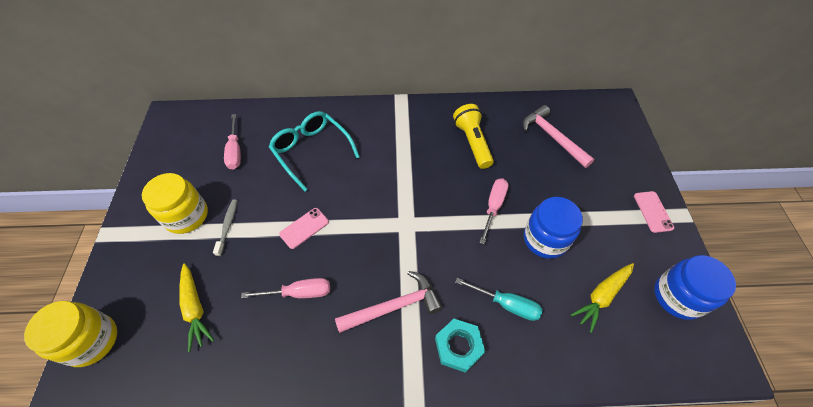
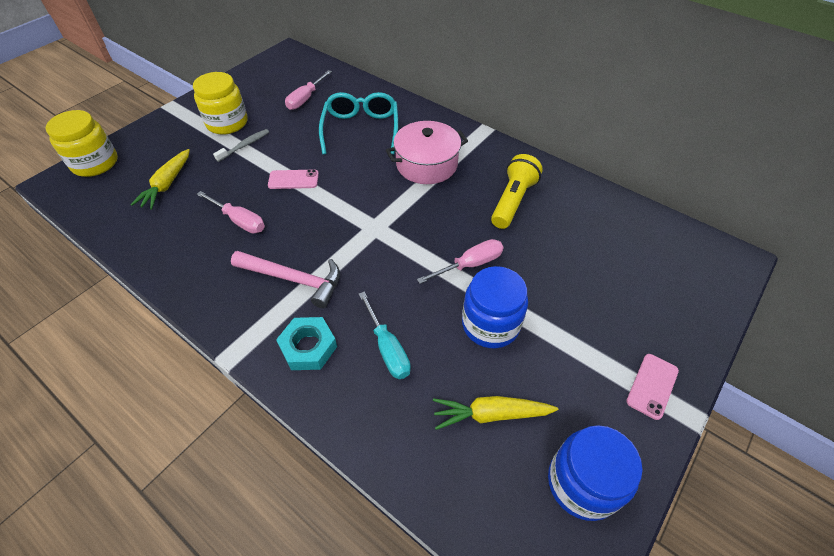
camera: 40 degrees right, 5 degrees down
(390, 150) = (426, 164): none -> pink pot
(552, 137) = (609, 245): pink hammer -> none

